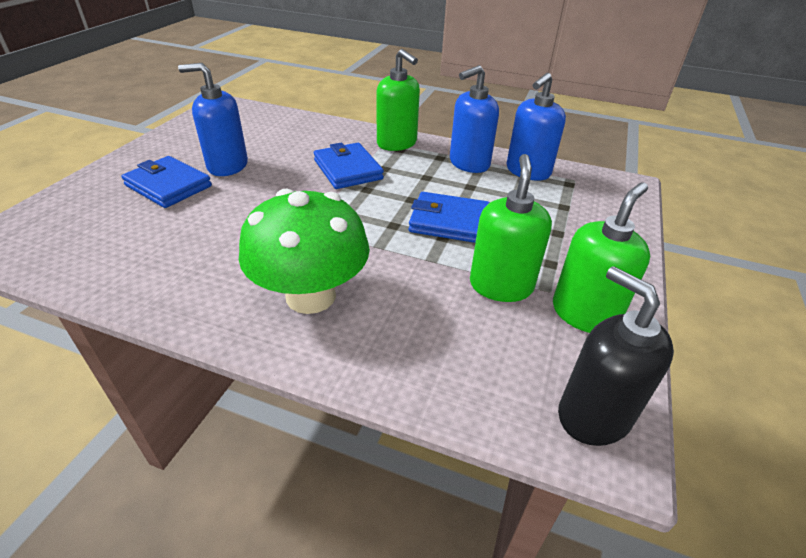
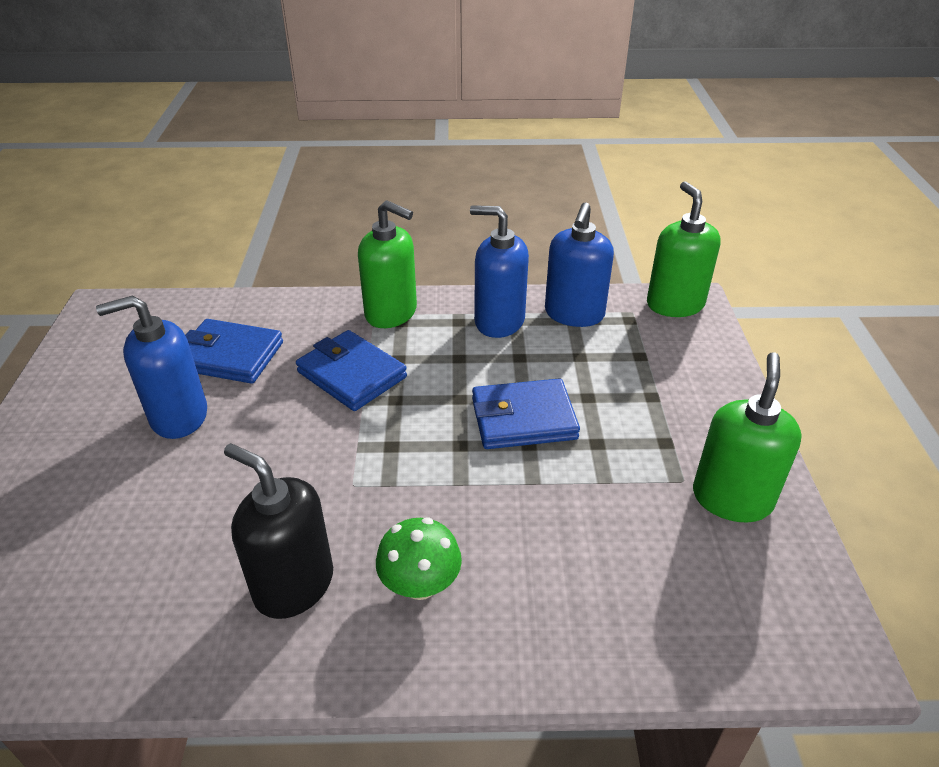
camera: 20 degrees left, 0 degrees up
(168, 186) = (112, 477): blue wallet -> blue wallet (230, 356)
(311, 296) = (420, 584): green mushroom -> green mushroom, size x0.53
(469, 163) = (499, 321): blue soap dispenser -> blue soap dispenser turned 75 degrees clockwise
(501, 285) = (628, 491): green soap dispenser -> green soap dispenser (675, 304)
(593, 415) = (799, 623): black soap dispenser -> black soap dispenser (293, 584)

